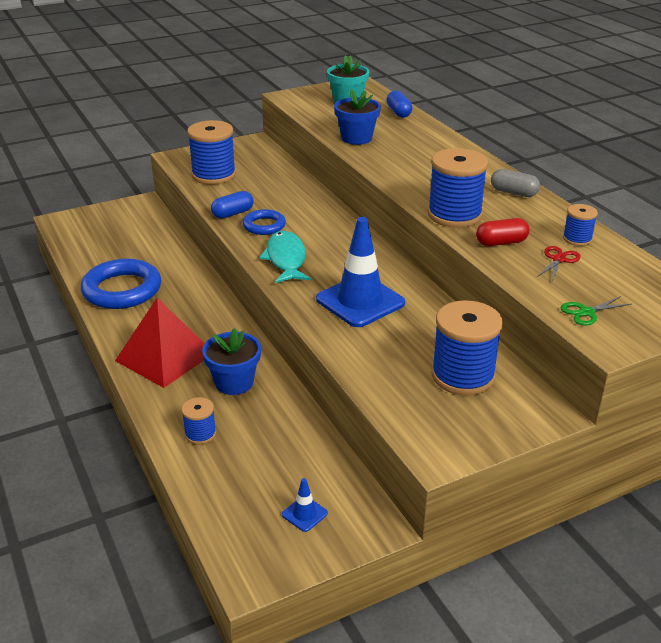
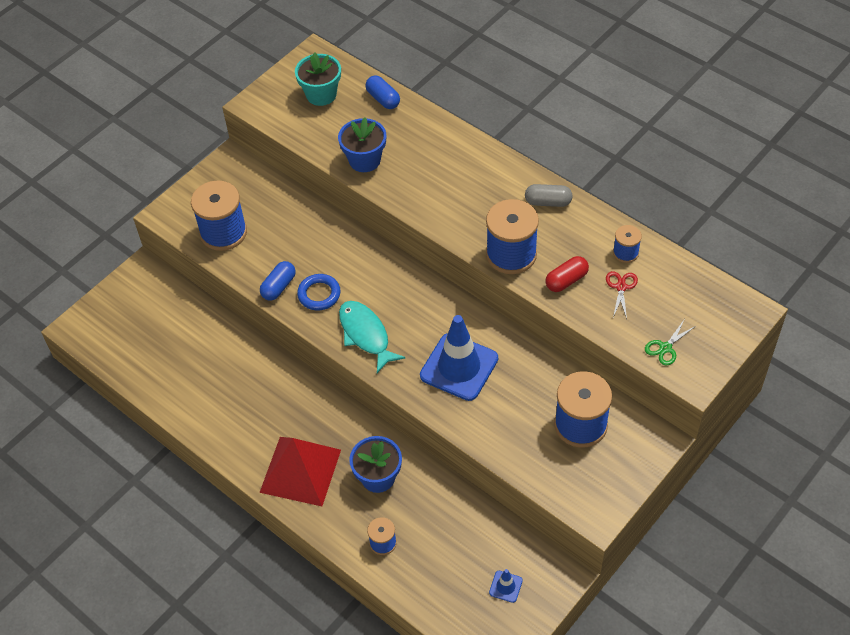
camera: 20 degrees left, 20 degrees up
(122, 290) = (207, 403): blue ring -> none

